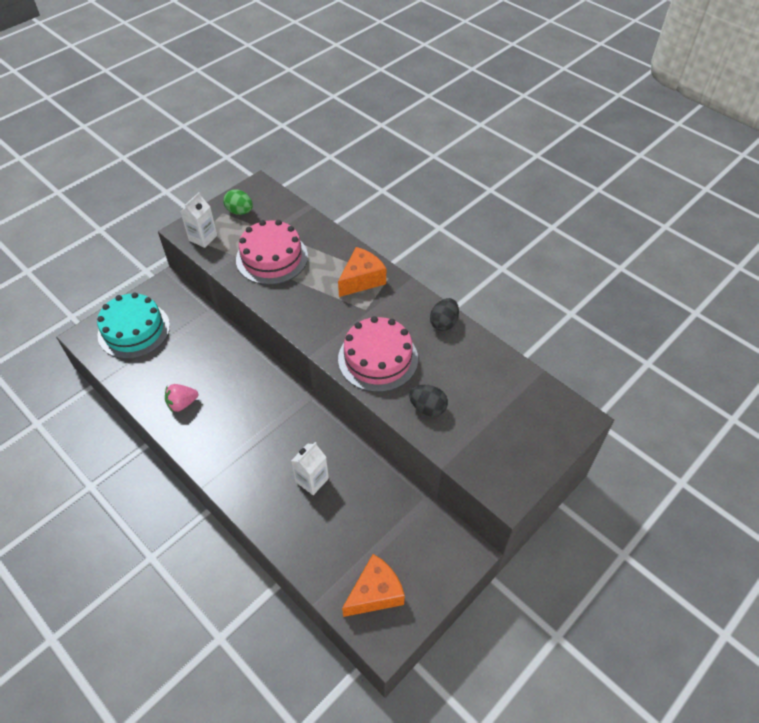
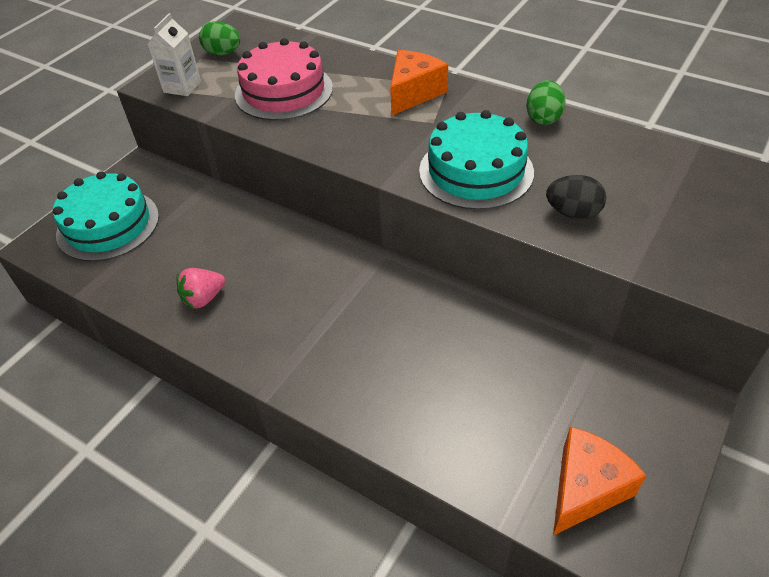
camera: 10 degrees left, 5 degrees down
(312, 480) = (426, 356): white carton -> none
(378, 359) = (476, 171): pink cake -> turquoise cake
(443, 323) = (543, 118): black egg -> green egg

